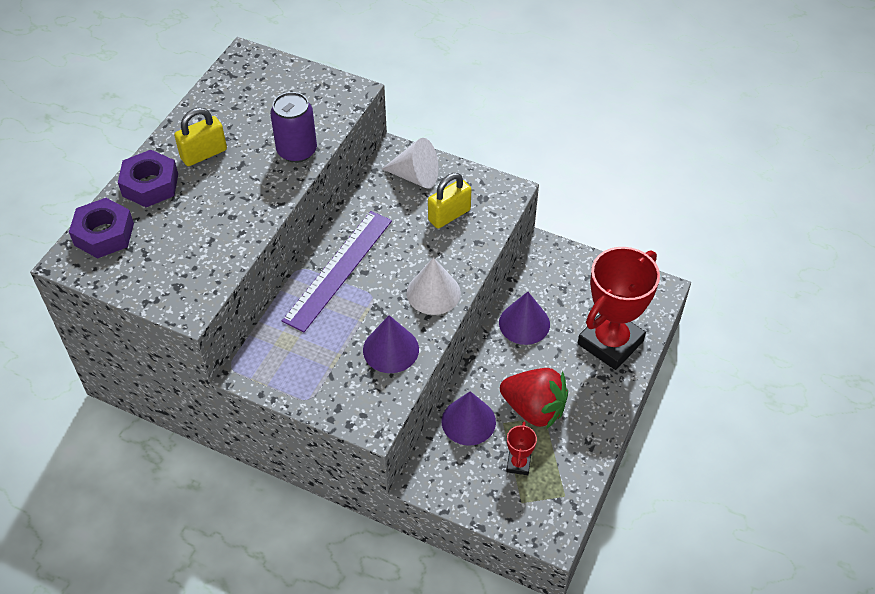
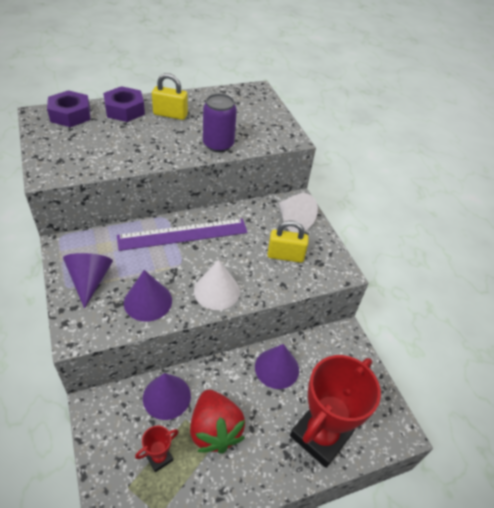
camera: 40 degrees right, 5 degrees down
(318, 377) = (90, 281): none -> purple cone
(610, 342) = (320, 435): red trophy -> red trophy turned 45 degrees counterclockwise

